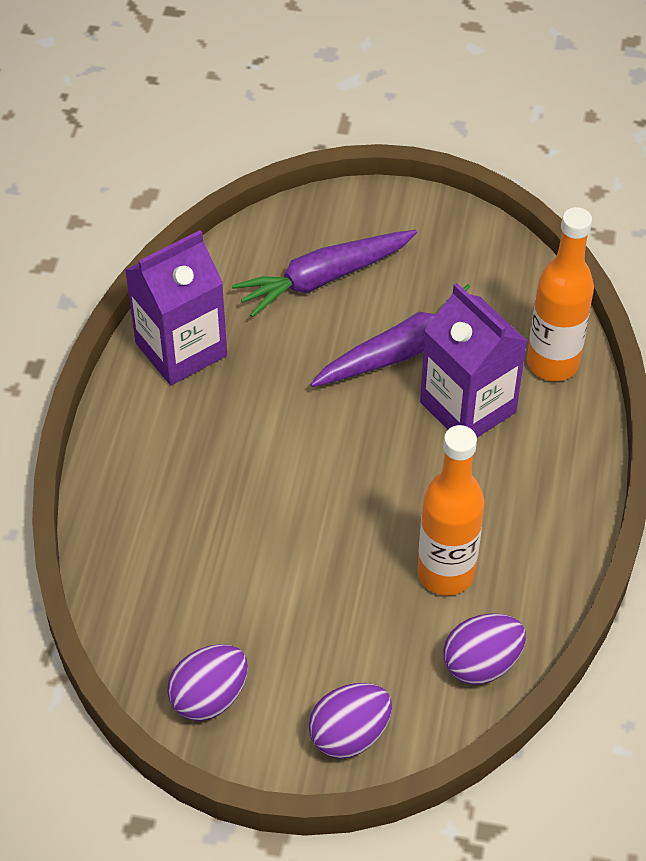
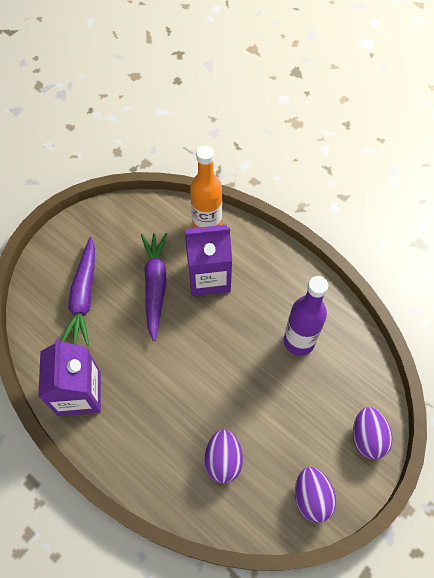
camera: 60 degrees left, 10 degrees up
(445, 573) = (299, 341): orange bottle -> purple bottle
(481, 664) = (357, 354): purple egg -> purple egg (223, 460)

